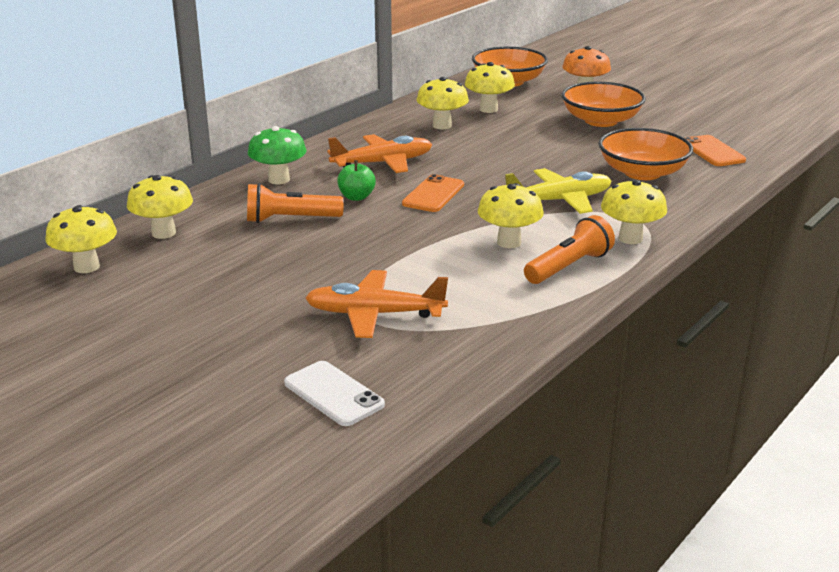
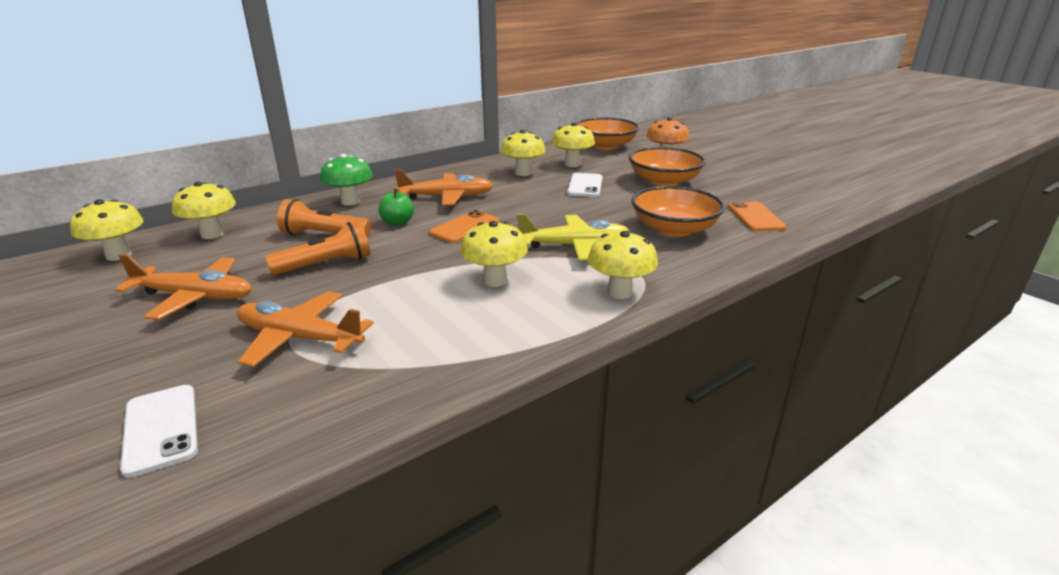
camera: 15 degrees right, 0 degrees up
(227, 294) = (194, 297): none -> orange plane
(521, 134) = (585, 185): none -> white phone
(569, 267) = (534, 314): orange flashlight -> orange flashlight (326, 264)

